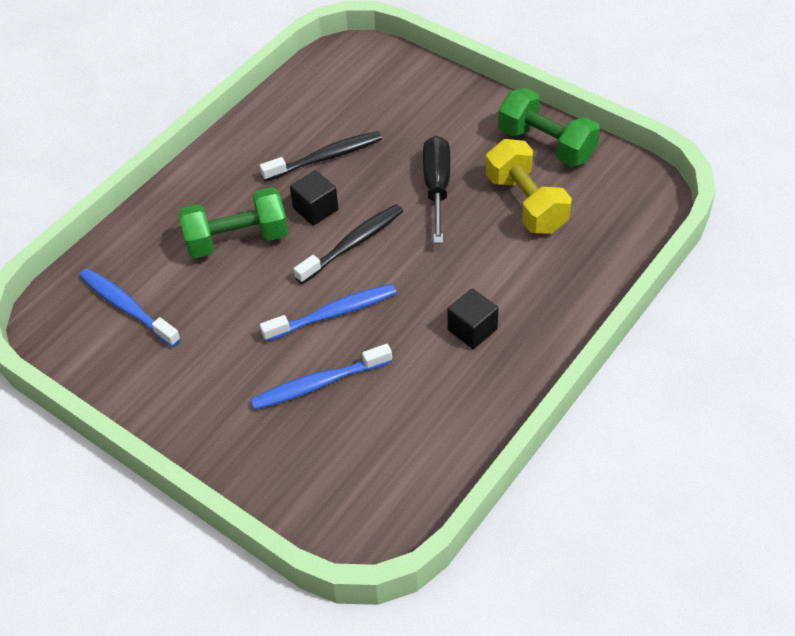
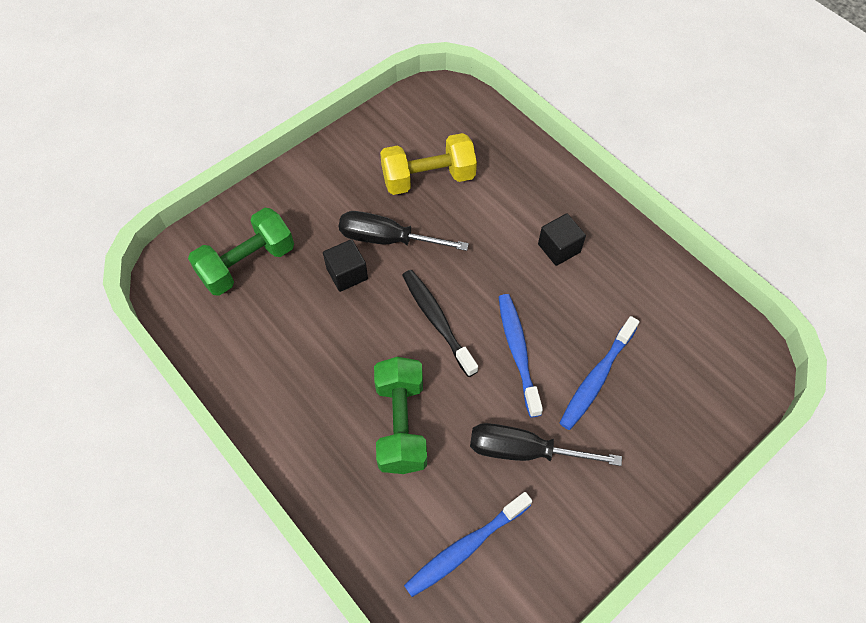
camera: 80 degrees left, 10 degrees up
(227, 336) = (524, 451): none -> black screwdriver
(315, 209) = (382, 345): black cube -> black cube (347, 274)
(318, 384) = (596, 378): blue toothbrush -> blue toothbrush turned 45 degrees clockwise
(325, 157) = (314, 324): black toothbrush -> none
(546, 144) = (363, 147): green dumbbell -> green dumbbell (247, 264)

